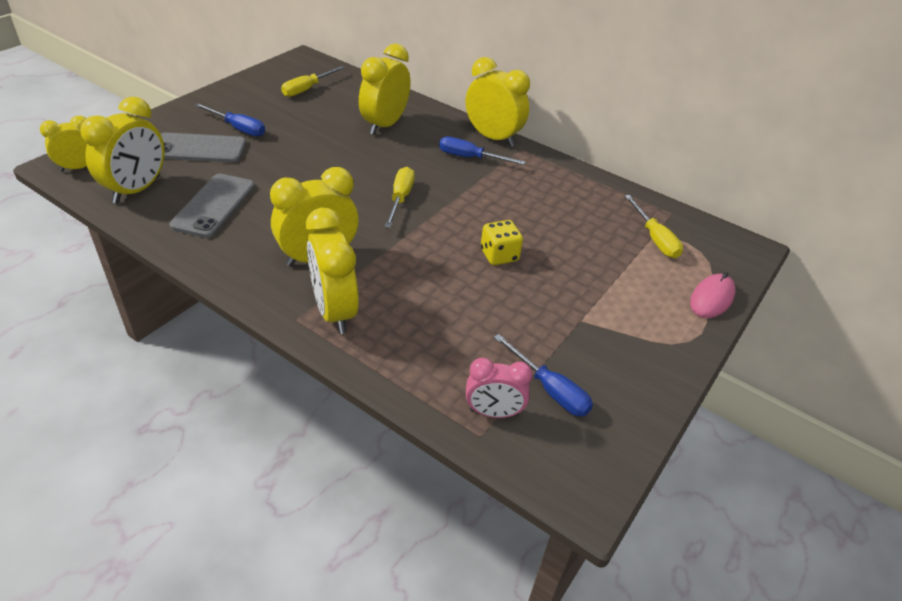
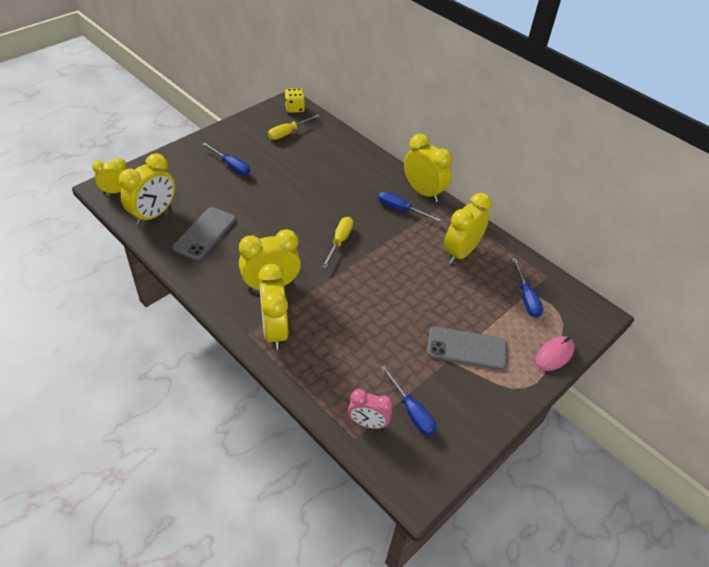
camera: 10 degrees right, 5 degrees up
(199, 149) = (200, 182): grey phone -> grey phone (466, 348)
(384, 125) = (341, 172): yellow clock -> yellow clock (460, 252)
(499, 255) = (402, 299): yellow dice -> yellow dice (294, 108)
(654, 239) = (526, 298): yellow screwdriver -> blue screwdriver

